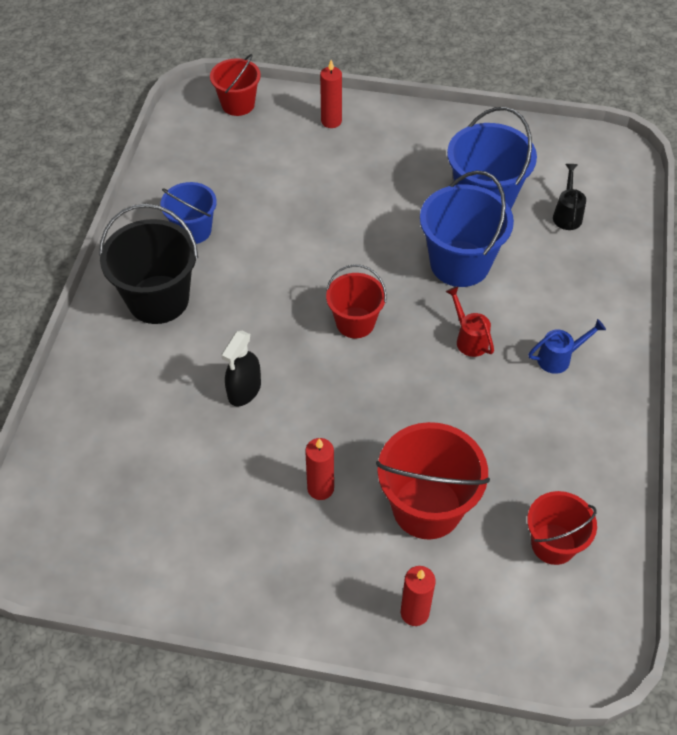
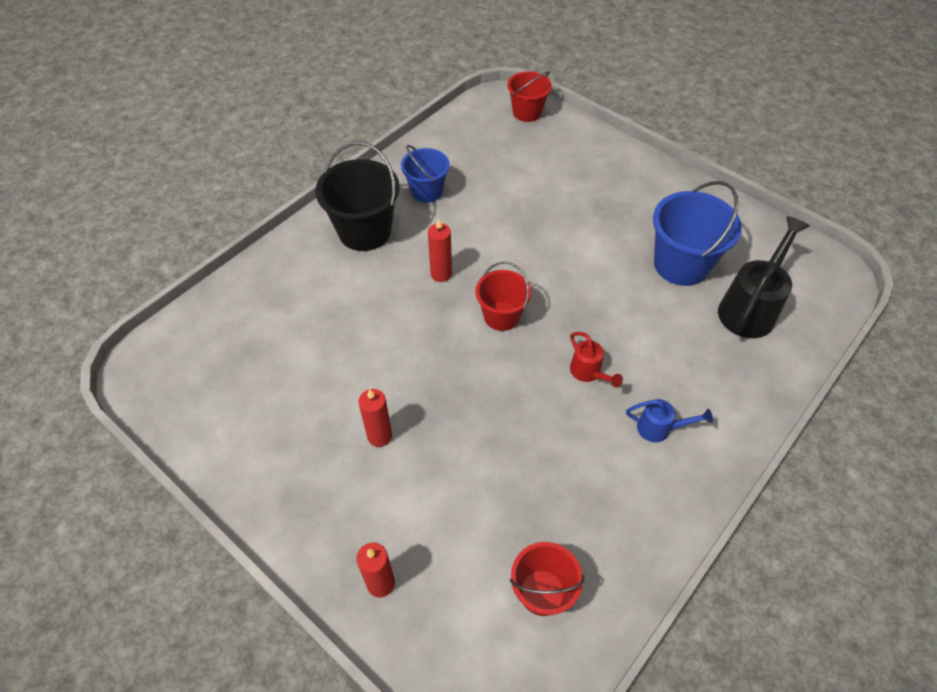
camera: 30 degrees right, 0 degrees up
(244, 390) = (377, 328): black spray bottle -> none
(331, 121) = (592, 152): red candle -> red candle (441, 274)
(427, 507) = (454, 498): red bucket -> none
(459, 264) = (623, 307): blue bucket -> none
(469, 338) = (588, 373): red watering can -> red watering can turned 150 degrees clockwise
(567, 214) = (751, 307): black watering can -> black watering can, size x1.91

